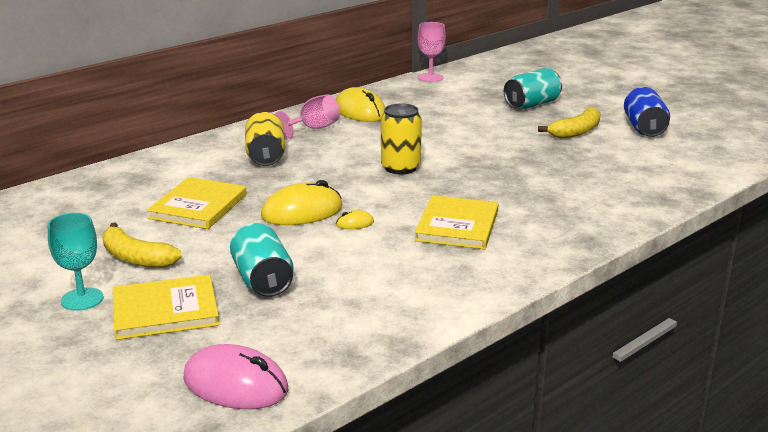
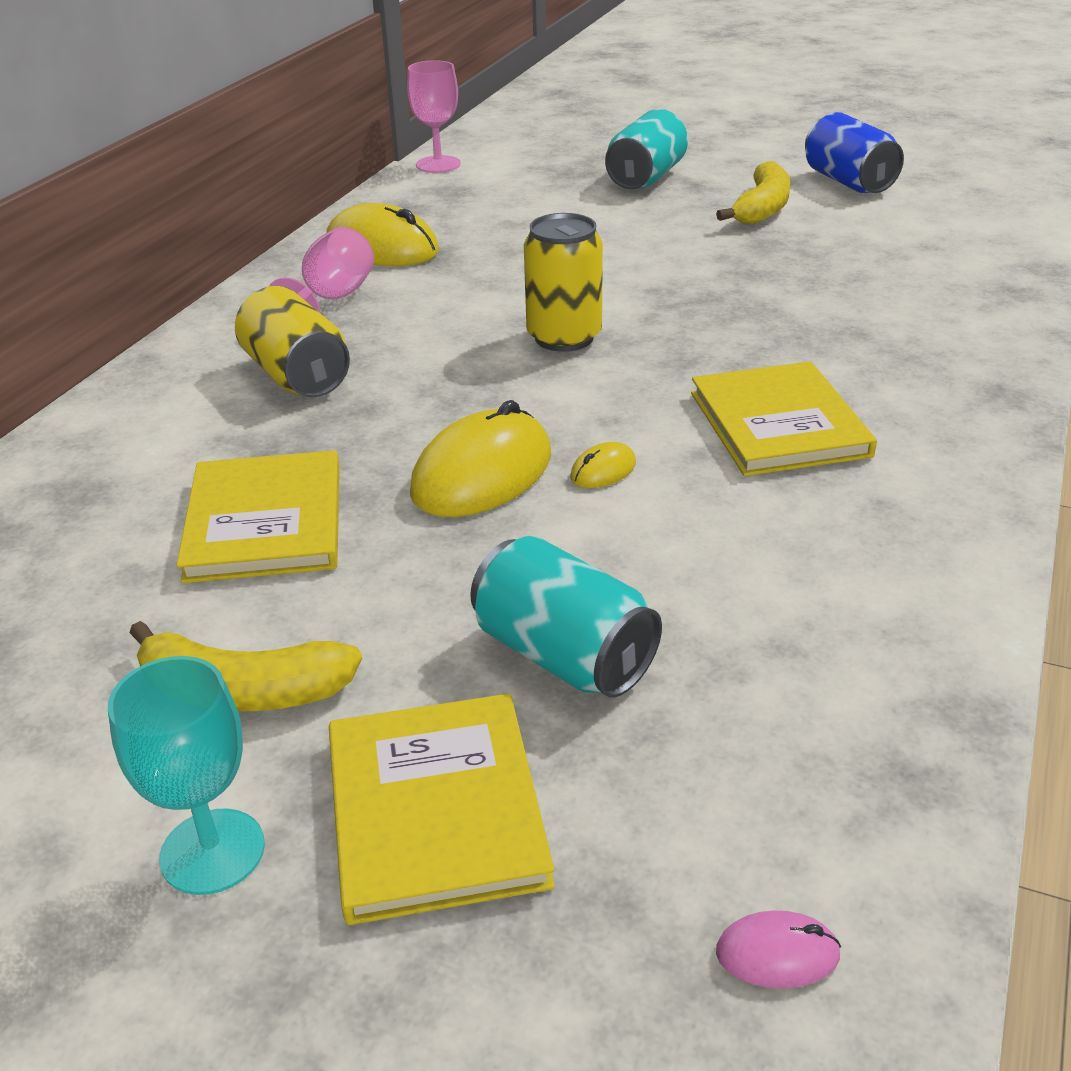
camera: 25 degrees left, 10 degrees up
(165, 311) = (436, 810): yellow book -> yellow book turned 60 degrees counterclockwise
(235, 384) = (777, 954): pink mouse -> pink mouse, size x0.45

